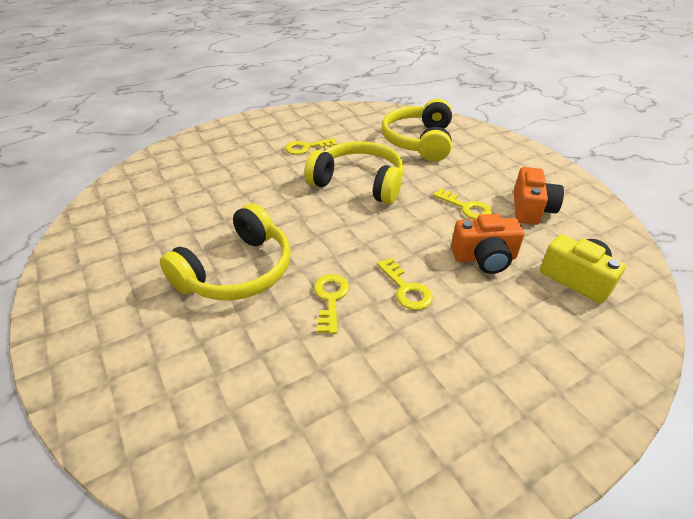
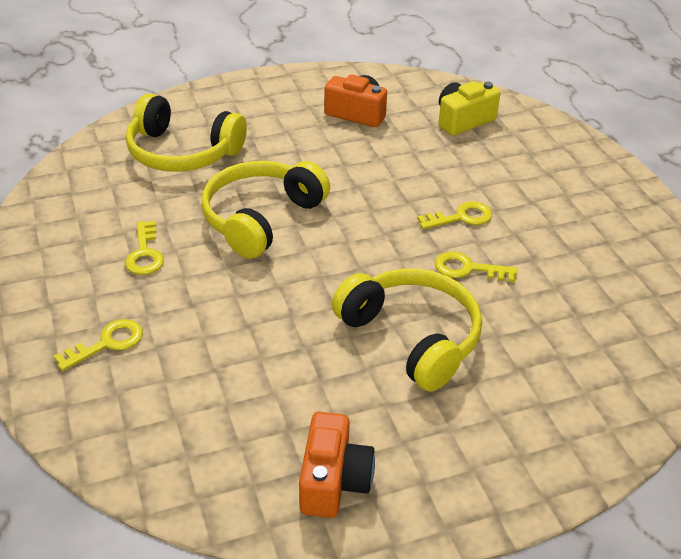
camera: 80 degrees left, 0 degrees up
(466, 207) = (341, 151): yellow key -> yellow key (107, 343)
(484, 258) = (426, 161): orange camera -> orange camera (333, 481)

